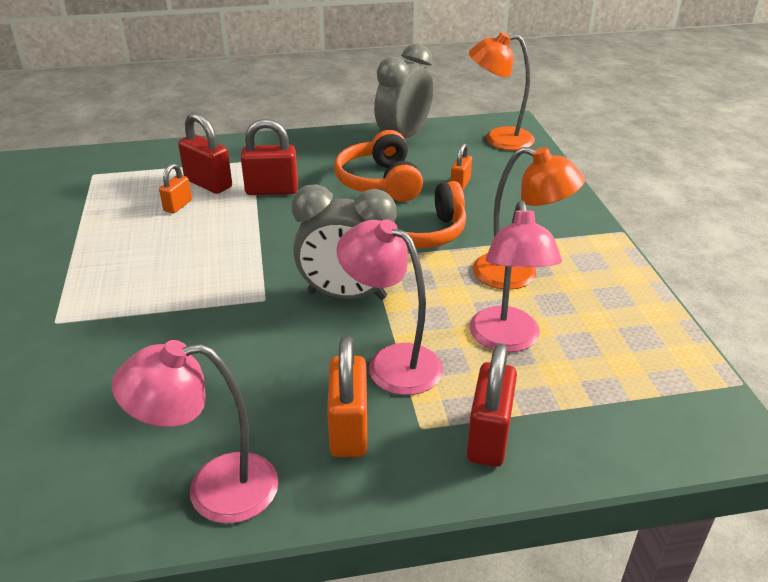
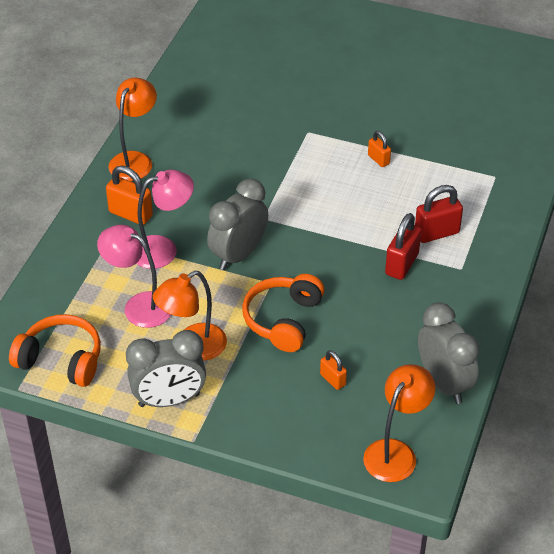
camera: 120 degrees right, 10 degrees up
(178, 206) = (412, 209): orange padlock -> orange padlock (378, 159)
(214, 489) = (135, 160): pink lamp -> orange lamp
(380, 182) = (371, 331): orange headphones -> orange headphones (61, 360)
(488, 437) = (81, 261): red padlock -> none
(600, 263) = (169, 400): none -> grey clock

